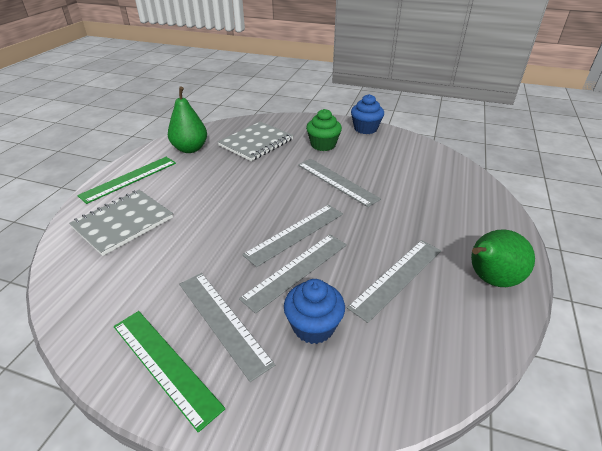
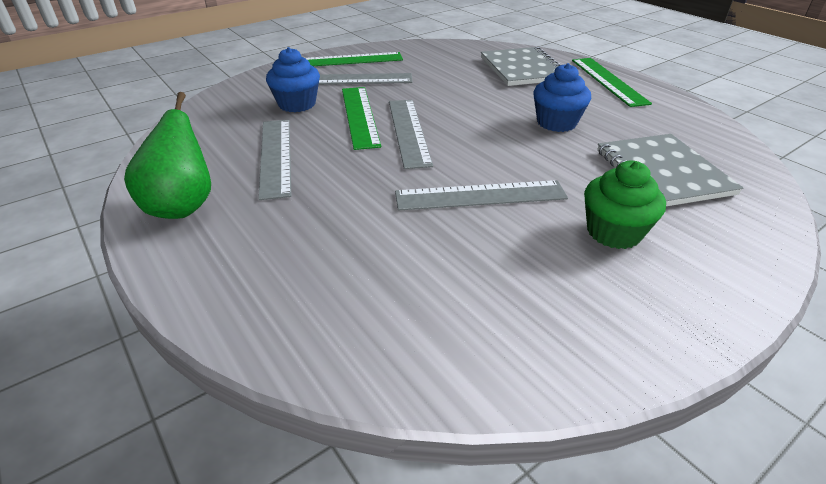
camera: 125 degrees right, 0 degrees up
(190, 149) = (669, 122): green pear -> none
(296, 270) = (359, 116): grey ruler -> green ruler
(365, 129) = (666, 329): blue cupcake -> blue cupcake (556, 123)

